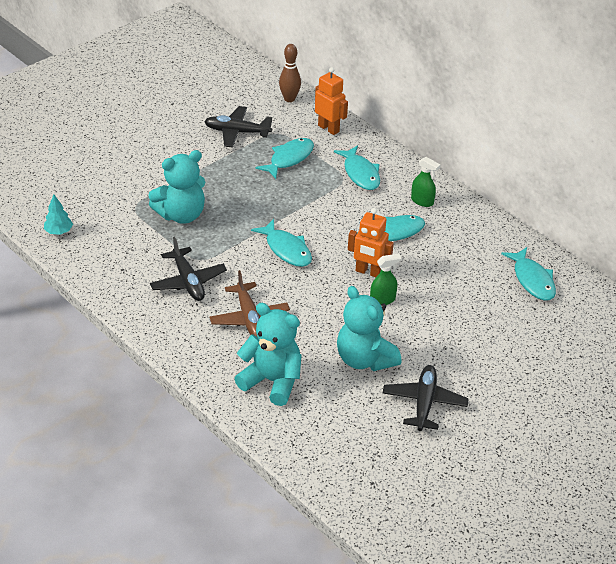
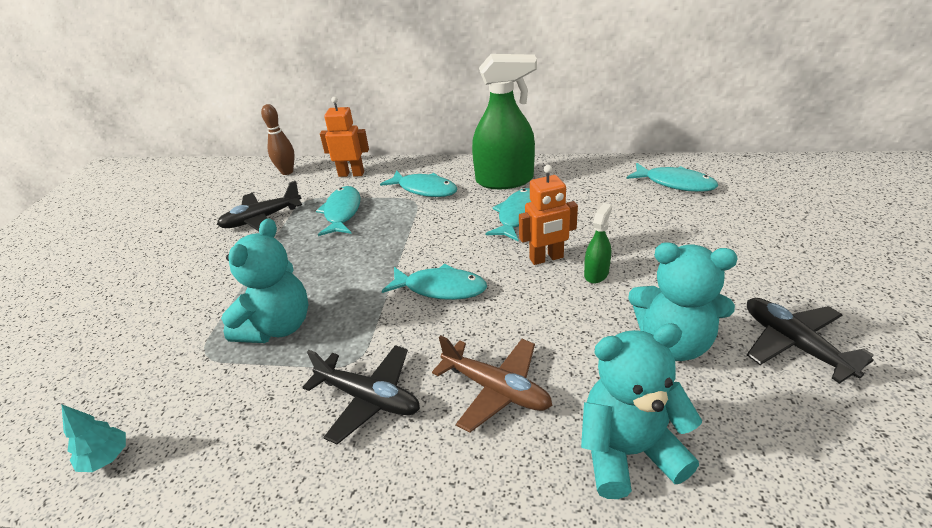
camera: 35 degrees left, 5 degrees down
(422, 201) = (505, 180): green spray bottle -> green spray bottle, size x2.13

